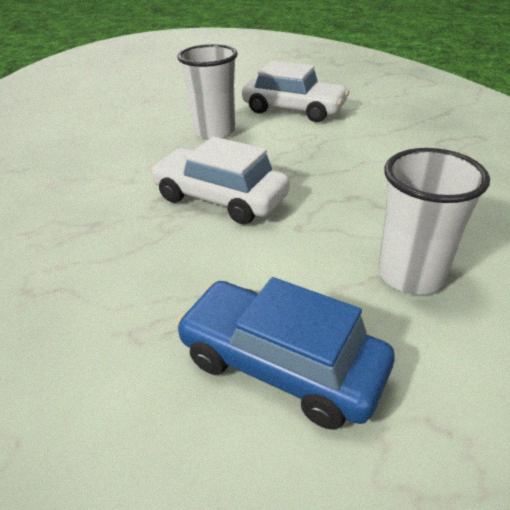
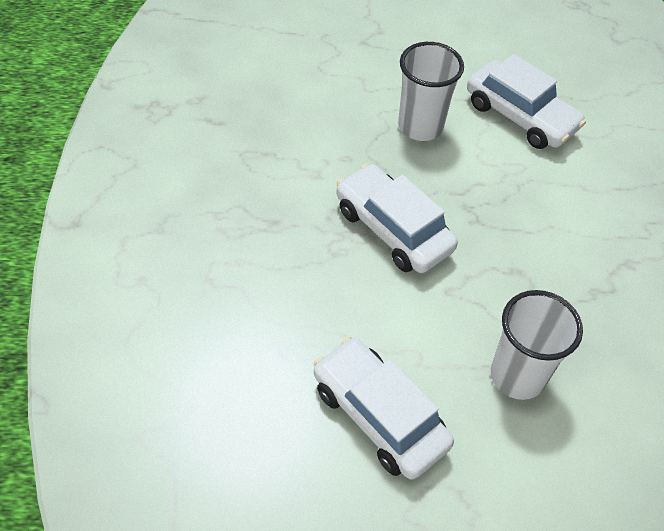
camera: 15 degrees right, 15 degrees up
(281, 364) = (379, 416): blue car -> white car

